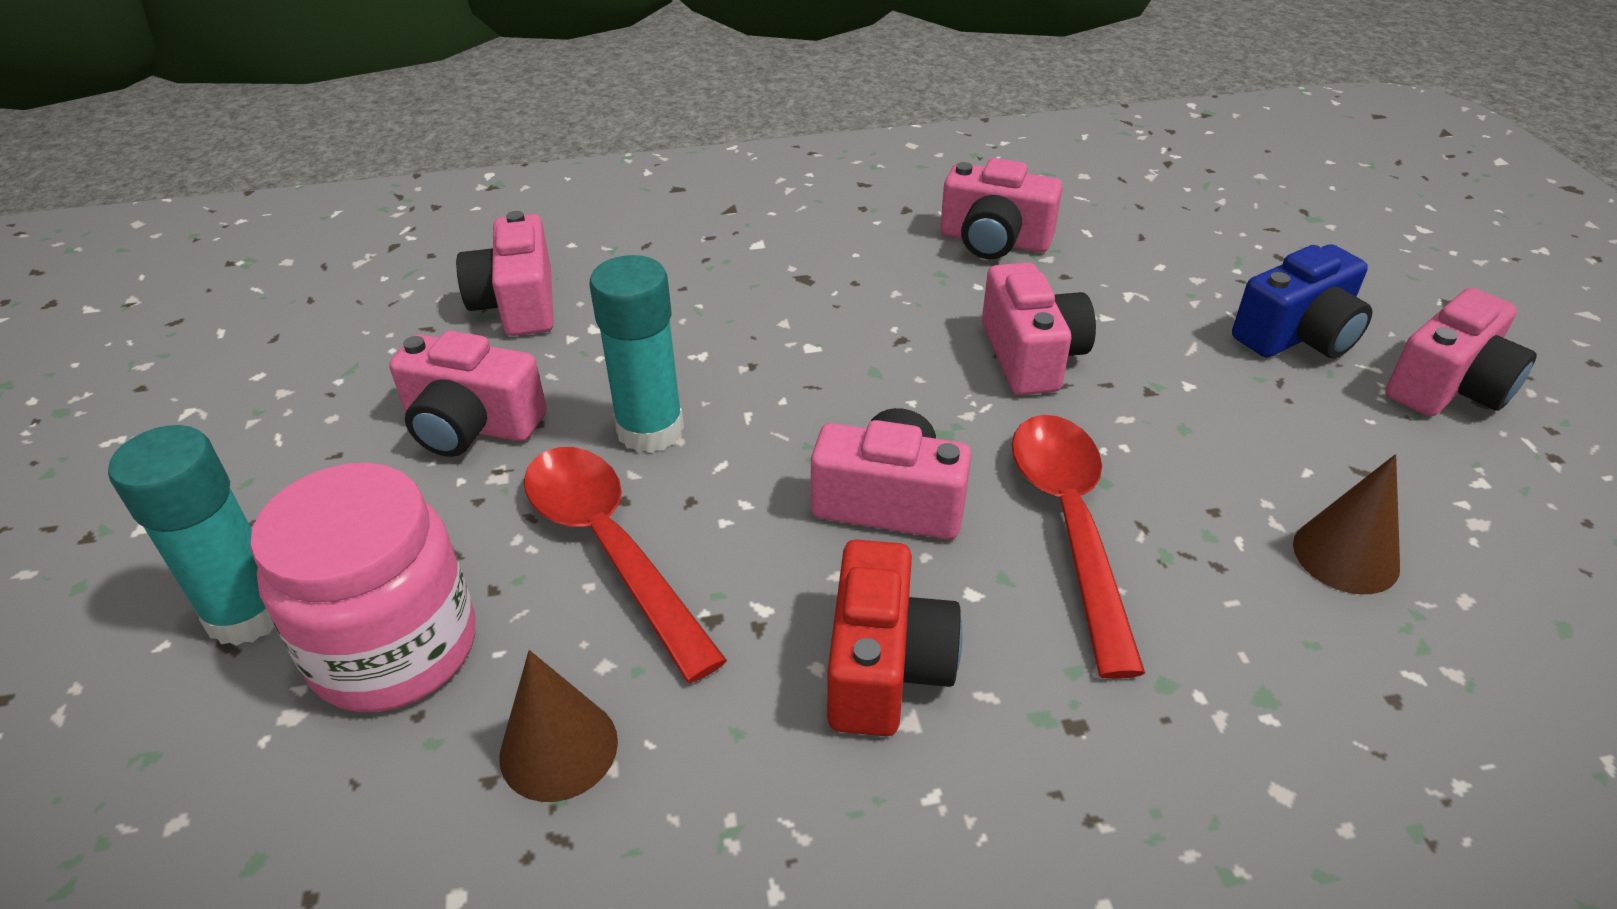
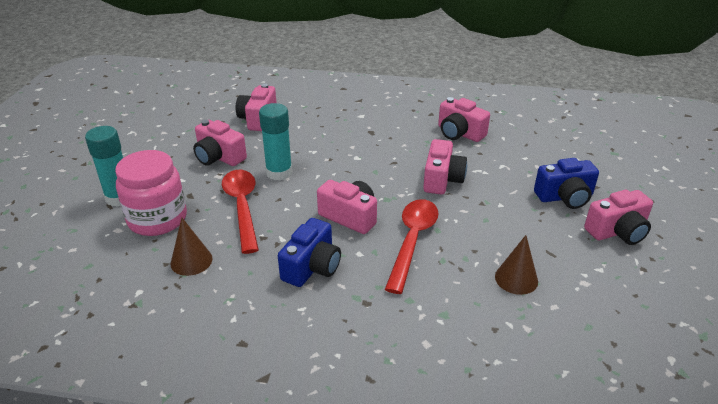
camera: 20 degrees right, 5 degrees down
(885, 667) = (312, 267): red camera -> blue camera

